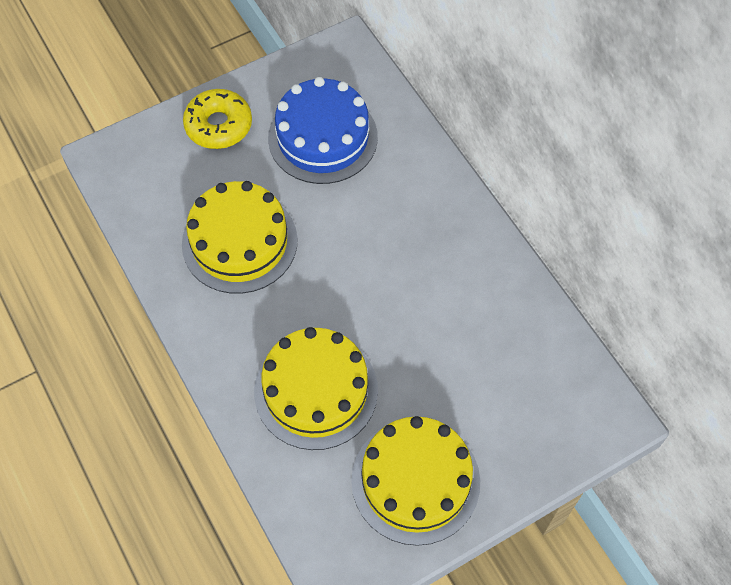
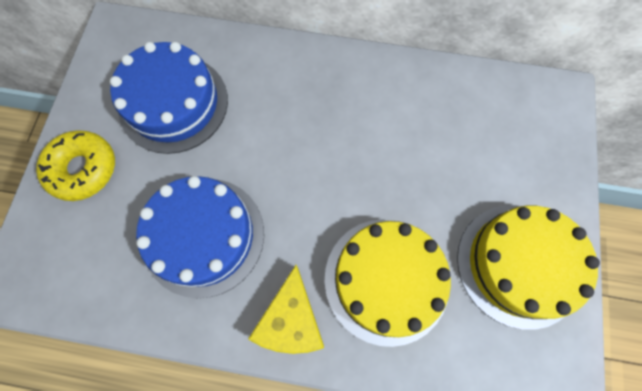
camera: 50 degrees left, 10 degrees up
(230, 347) = (291, 319): none -> yellow cheese
(239, 242) = (204, 236): yellow cake -> blue cake

